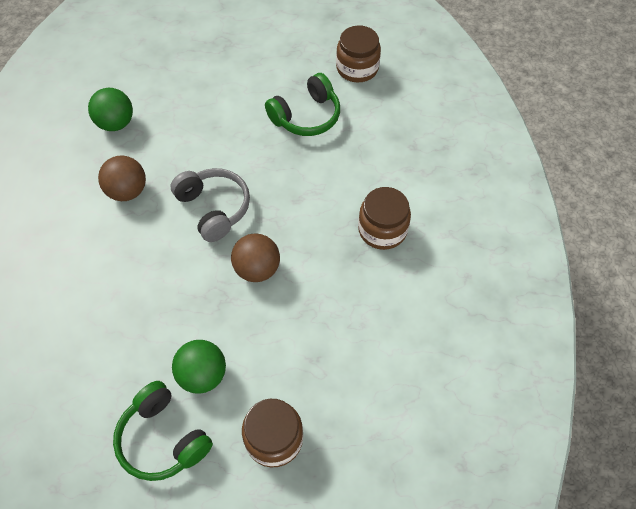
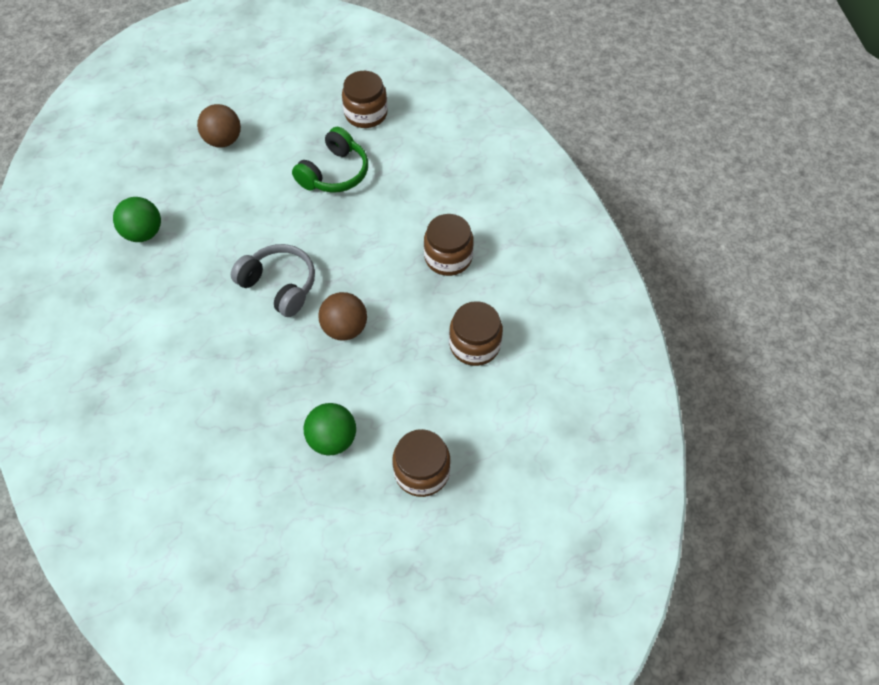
camera: 20 degrees left, 0 degrees up
(127, 191) = (185, 295): brown ball -> brown ball (223, 140)
(163, 439) = (319, 507): green headphones -> none
(375, 326) = (474, 344): none -> brown jar

